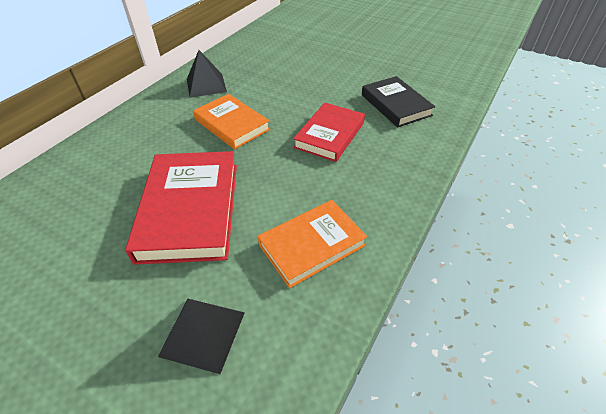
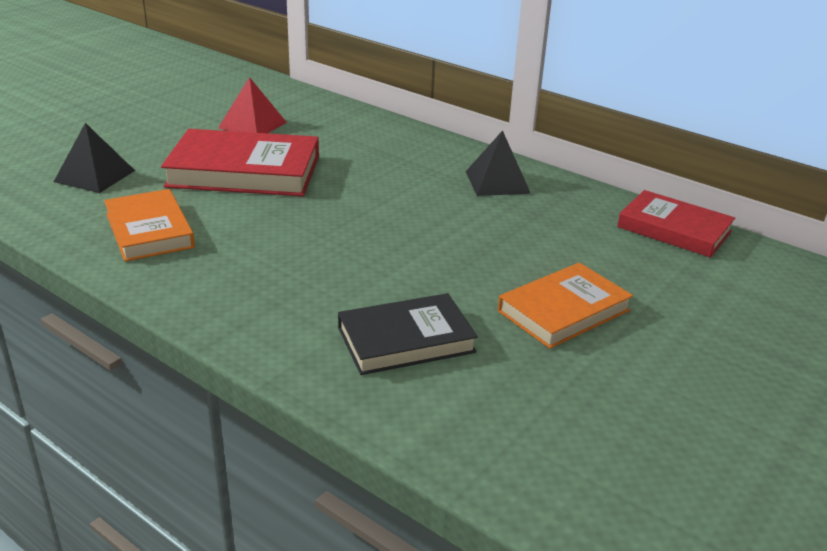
camera: 95 degrees right, 15 degrees down
(75, 228) = (252, 125): none -> red pyramid
(232, 124) = (391, 196): orange book -> orange book (564, 311)
(329, 135) = (341, 264): red book -> red book (674, 229)

